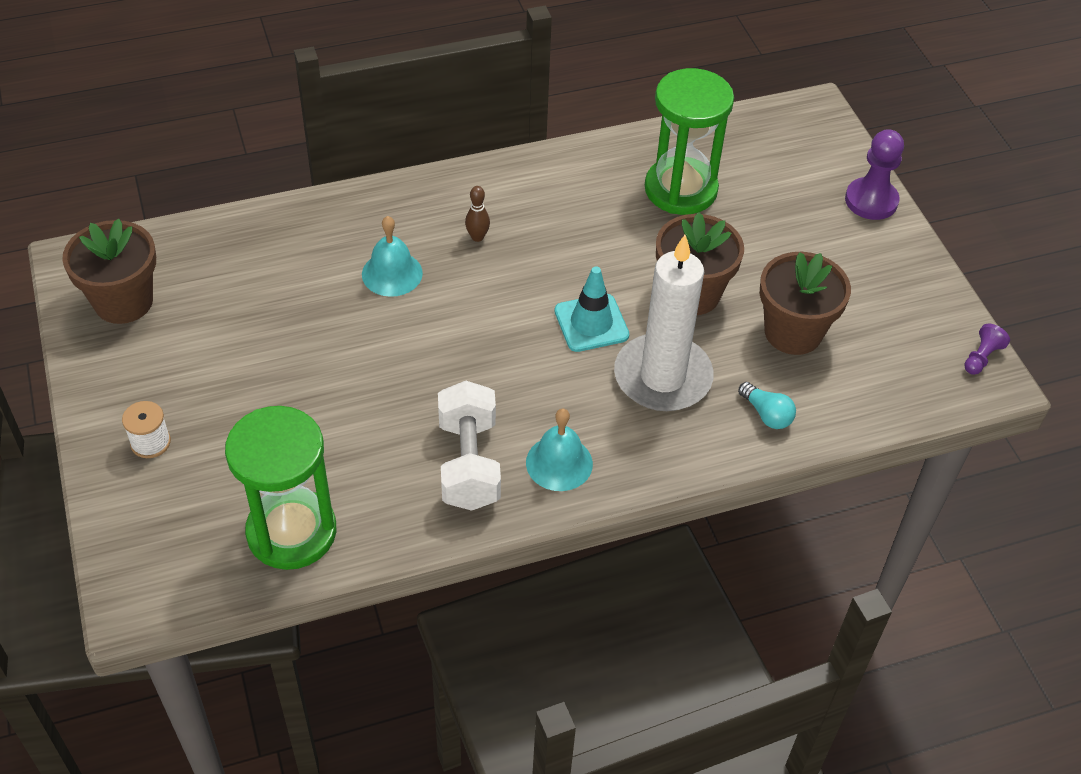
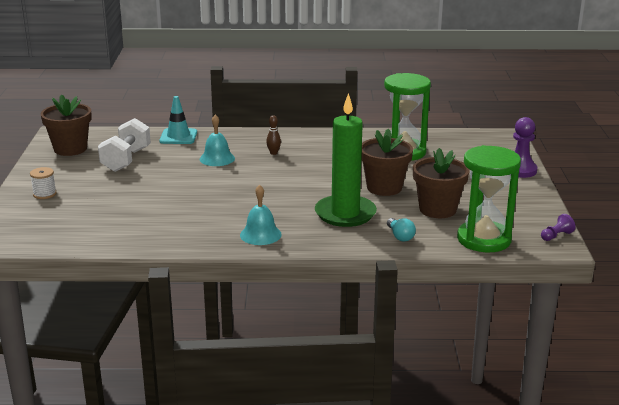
camera: 20 degrees right, 25 degrees down
(291, 532) = (92, 234): green hourglass -> green hourglass (484, 239)
(469, 463) = (208, 227): white dumbbell -> white dumbbell (126, 160)
(591, 323) = (316, 189): turquoise traffic cone -> turquoise traffic cone (178, 137)
(662, 377) = (345, 214): white candle -> green candle

